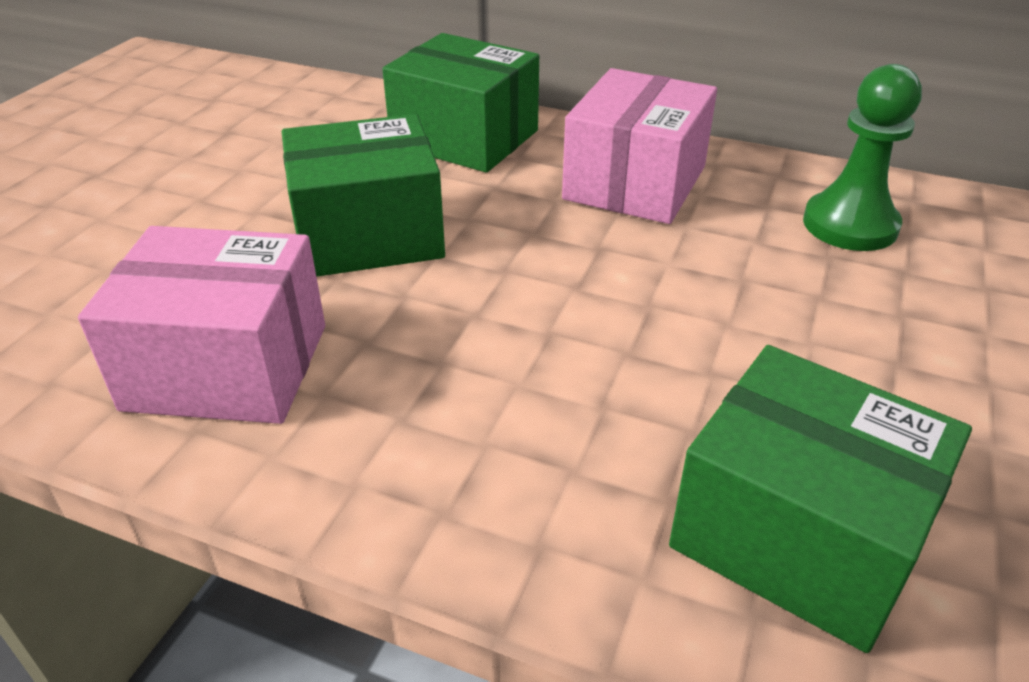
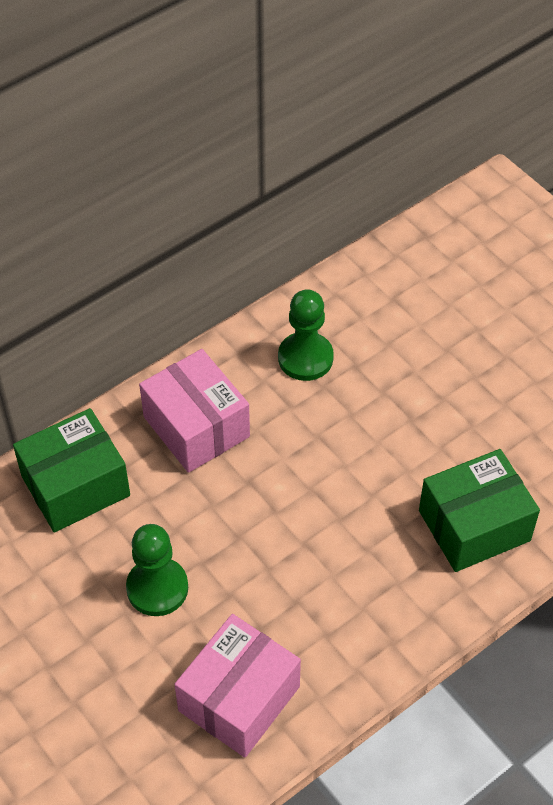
camera: 60 degrees left, 15 degrees up
(368, 235) = (157, 588): green box -> green pawn

